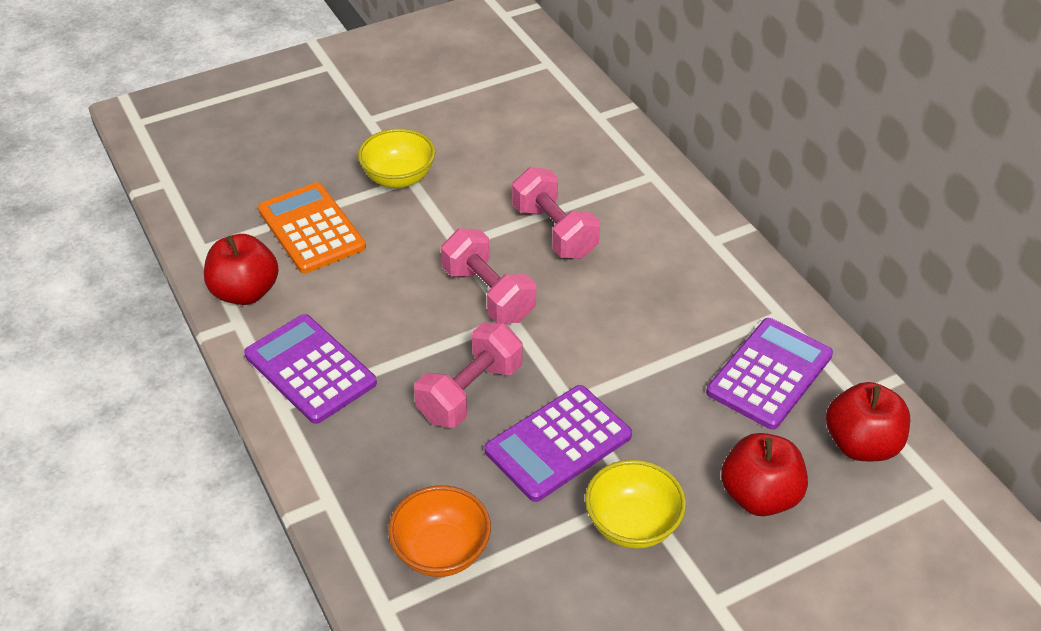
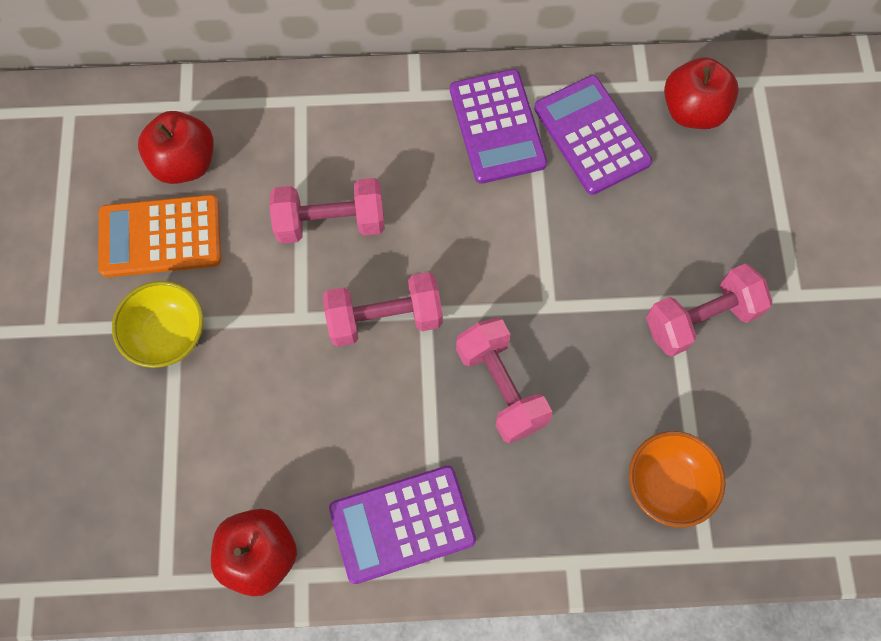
camera: 65 degrees left, 25 degrees up
(311, 229) = (198, 453): orange calculator -> orange calculator (160, 236)
(558, 443) = (592, 338): purple calculator -> purple calculator (497, 127)
(632, 524) = (701, 319): yellow bowl -> pink dumbbell
(759, 496) = (711, 210): red apple -> red apple (185, 163)

